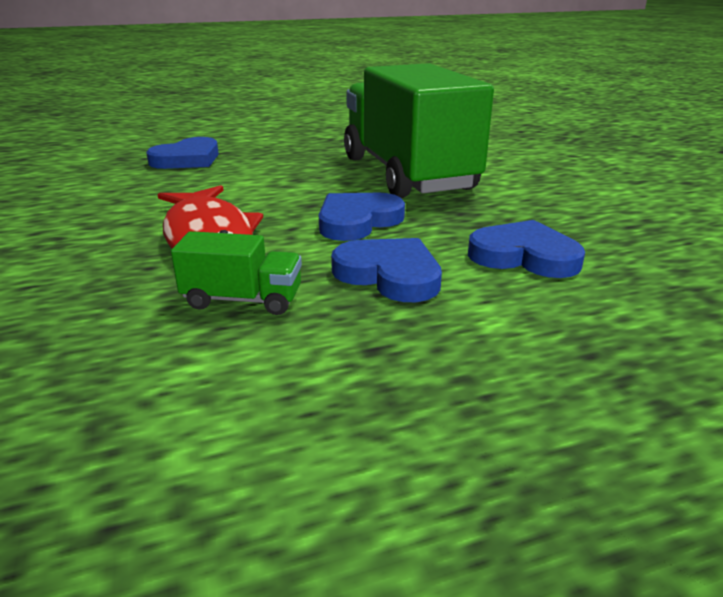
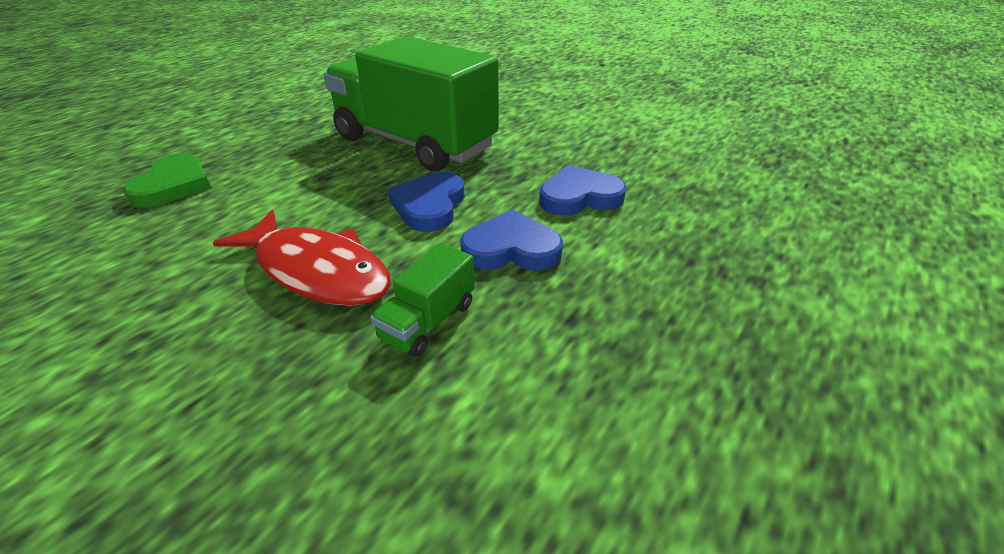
camera: 35 degrees left, 10 degrees up
(187, 159) = (173, 186): blue heart -> green heart
(243, 300) = (428, 321): green truck -> green truck turned 150 degrees clockwise

